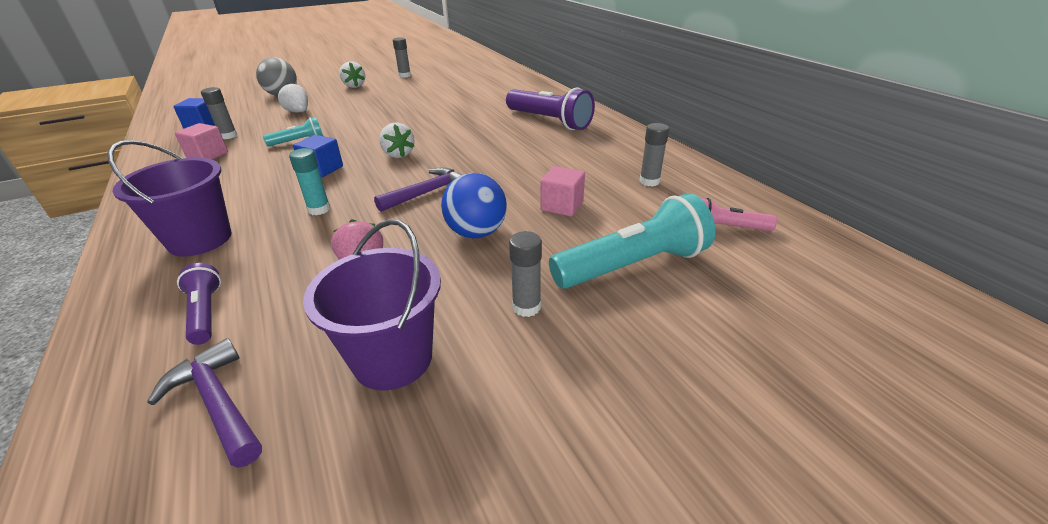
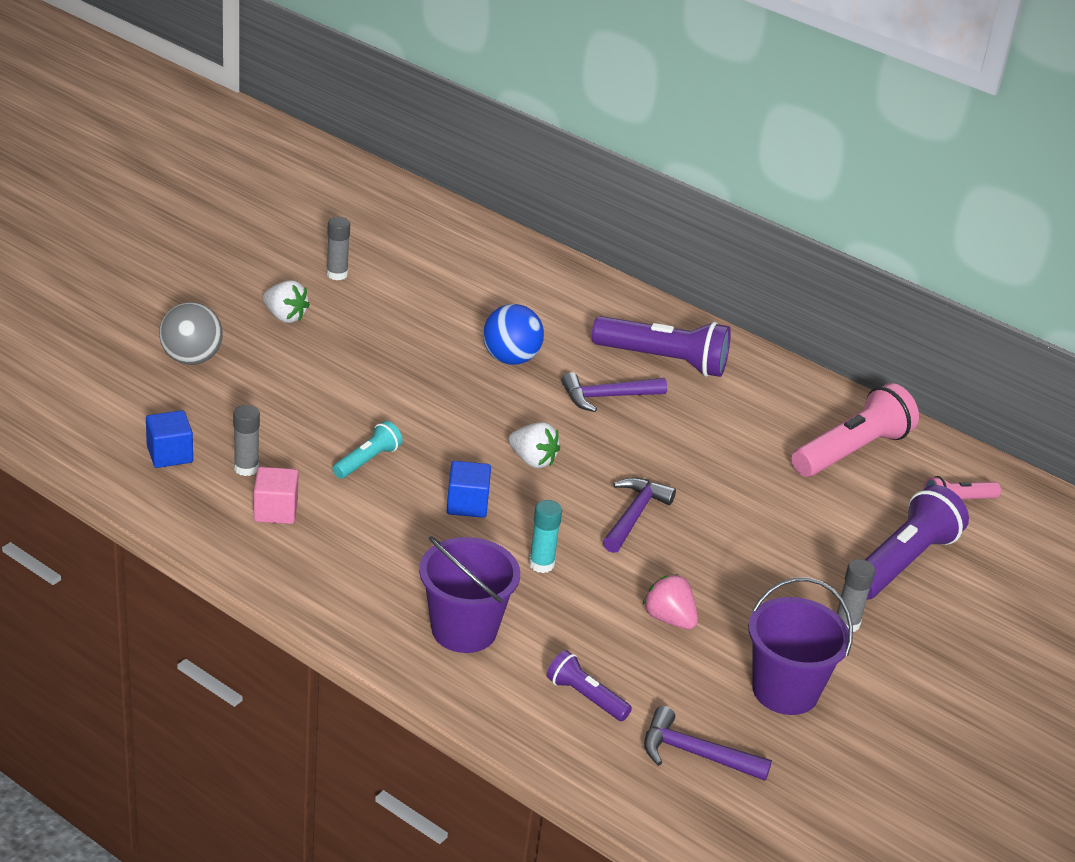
camera: 30 degrees left, 0 degrees up
(298, 112) = (279, 398): white strawberry -> none
(476, 232) = (736, 557): blue ball -> blue ball (510, 359)
(490, 132) = (607, 397): none -> purple hammer
(562, 206) = (790, 505): pink cube -> none
(633, 265) = (902, 562): turquoise flashlight -> purple flashlight
(649, 181) = (852, 451): grey glue stick -> pink flashlight

